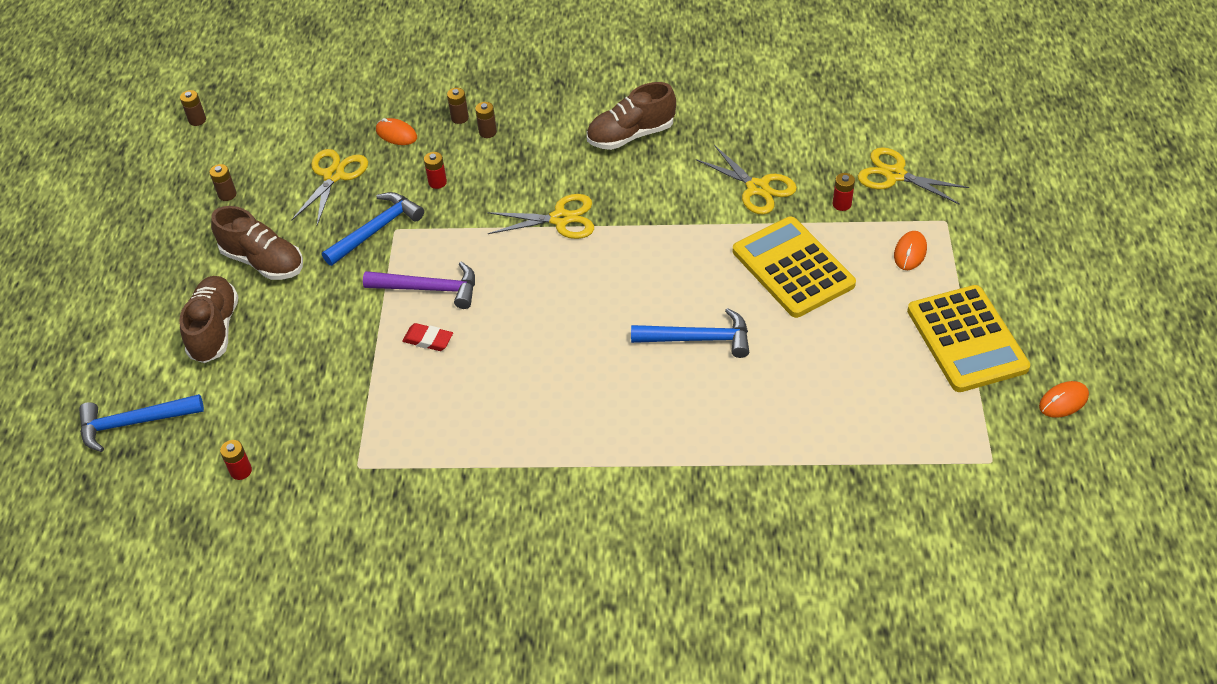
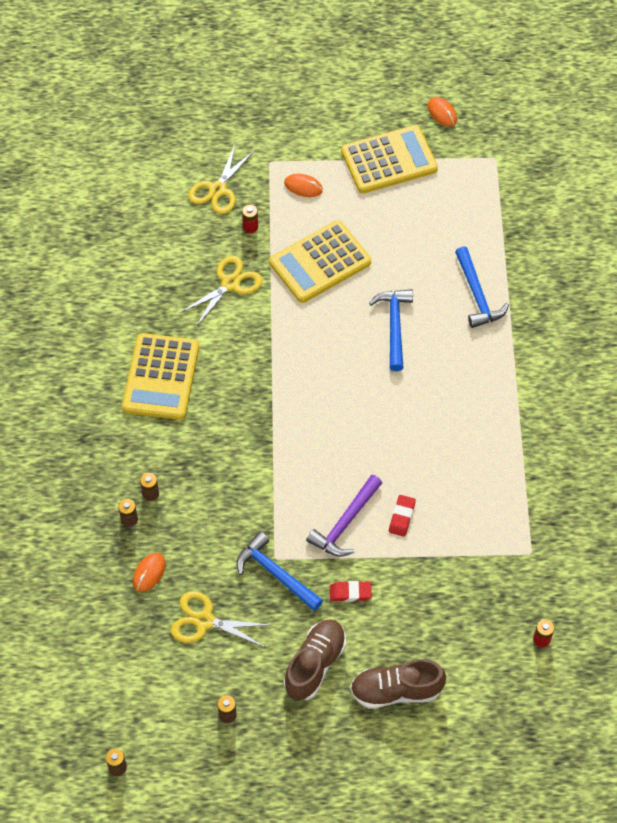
camera: 95 degrees left, 10 degrees up
(134, 423) = (500, 735): blue hammer -> blue hammer (477, 295)
(341, 292) = (350, 593): none -> red eraser
(428, 289) = (346, 523): purple hammer -> purple hammer turned 150 degrees counterclockwise
(437, 182) = (216, 529): red battery -> none
(560, 219) = (264, 427): yellow scissors -> none
(630, 135) = (161, 377): brown shoe -> yellow calculator

